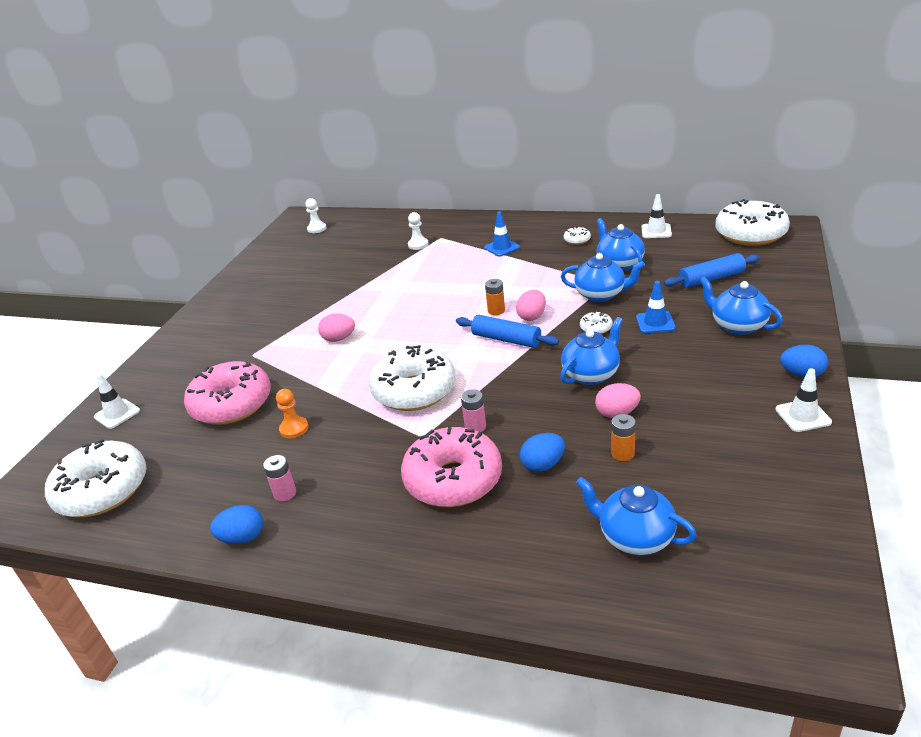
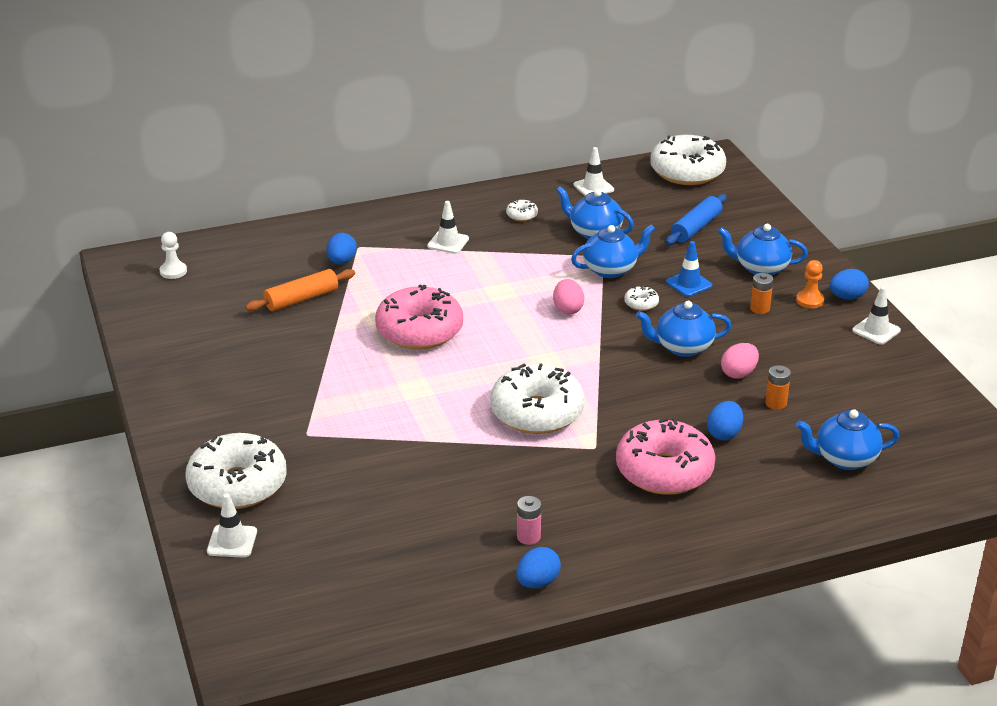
camera: 40 degrees left, 0 degrees up
(102, 490) = (334, 606): white donut -> white donut (237, 485)
(232, 404) = (358, 487): pink donut -> pink donut (419, 331)
(294, 429) = (460, 484): orange pawn -> orange pawn (809, 300)
(339, 339) = (388, 389): pink egg -> none
(364, 263) = (302, 299): none -> orange rolling pin
(418, 245) = (342, 261): white pawn -> blue egg
(475, 427) = (632, 424): pink battery -> none
(496, 311) = (524, 313): orange battery -> orange battery (760, 308)
(502, 247) = (448, 242): blue traffic cone -> white traffic cone
(506, 339) = (568, 338): blue rolling pin -> none
(591, 374) = (683, 347): blue teapot -> blue teapot turned 105 degrees counterclockwise

